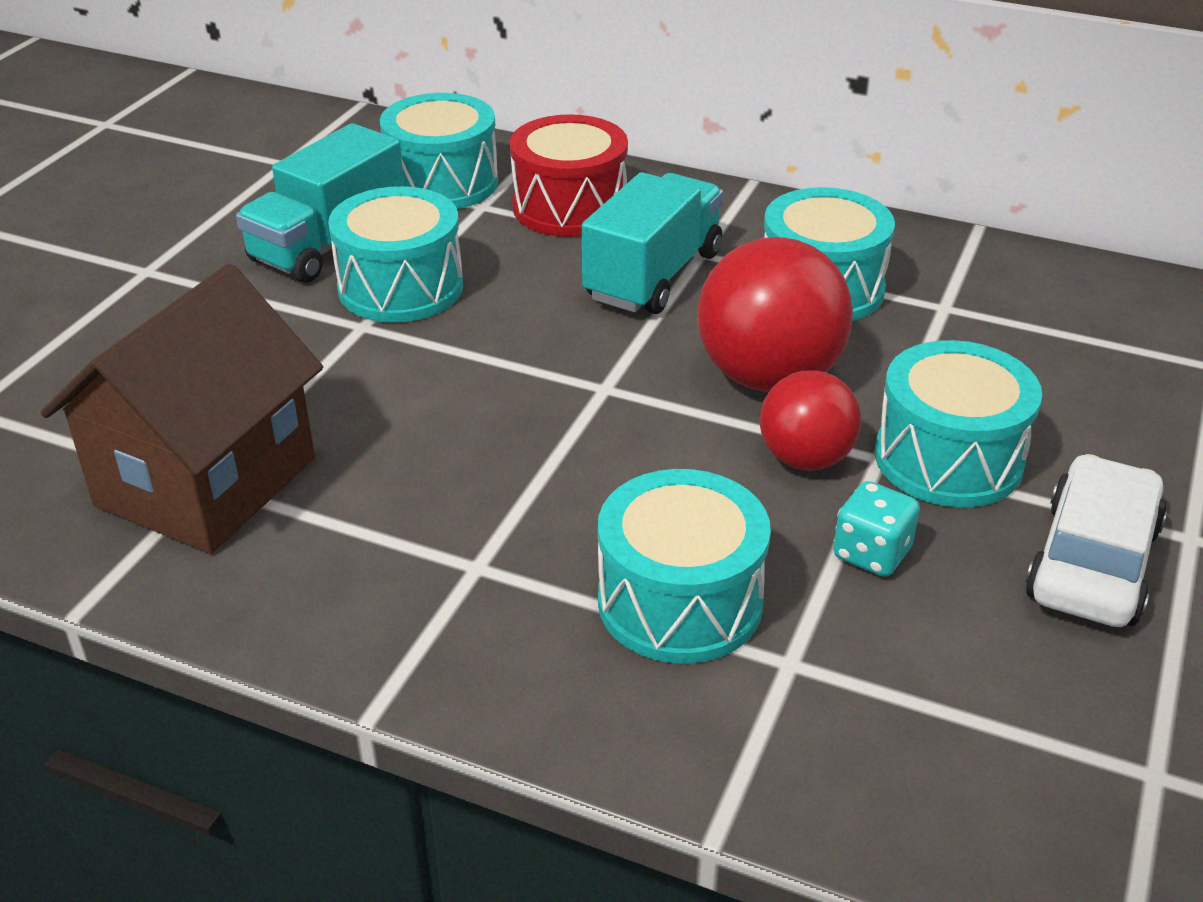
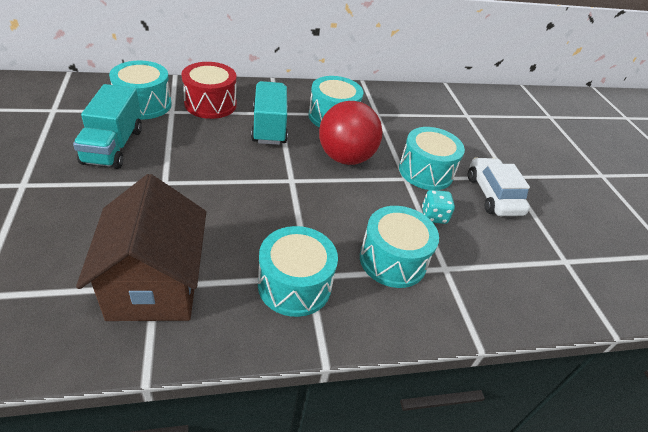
camera: 40 degrees left, 5 degrees up
(400, 287) = (167, 159): turquoise drum -> turquoise drum (294, 285)
(805, 459) = (384, 187): red ball -> none

